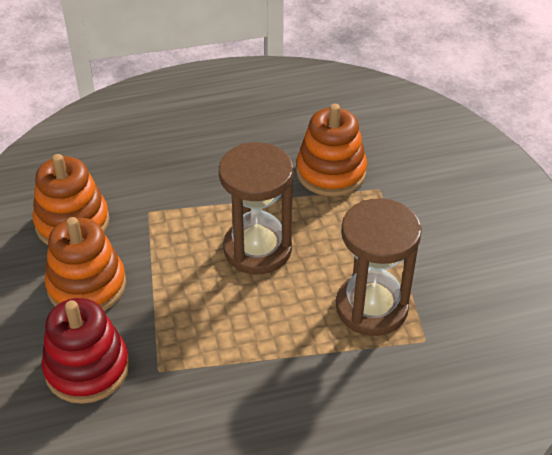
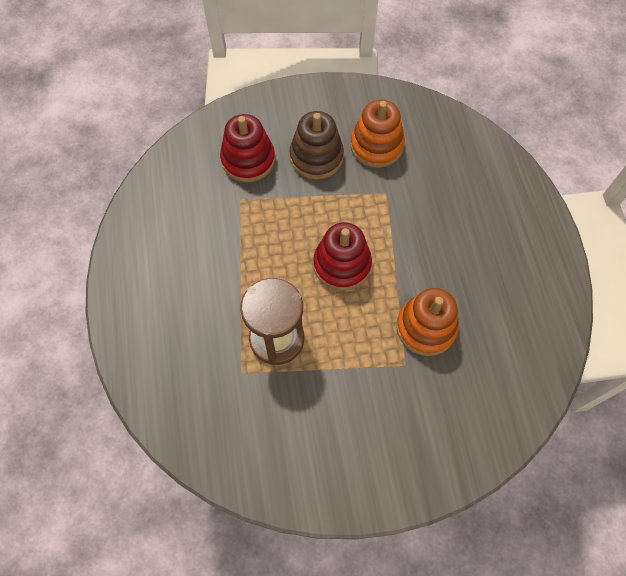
camera: 95 degrees right, 20 degrees up
(87, 286) = (316, 157): orange stacking toy -> brown stacking toy
(257, 249) = (342, 264): brown hourglass -> red stacking toy

